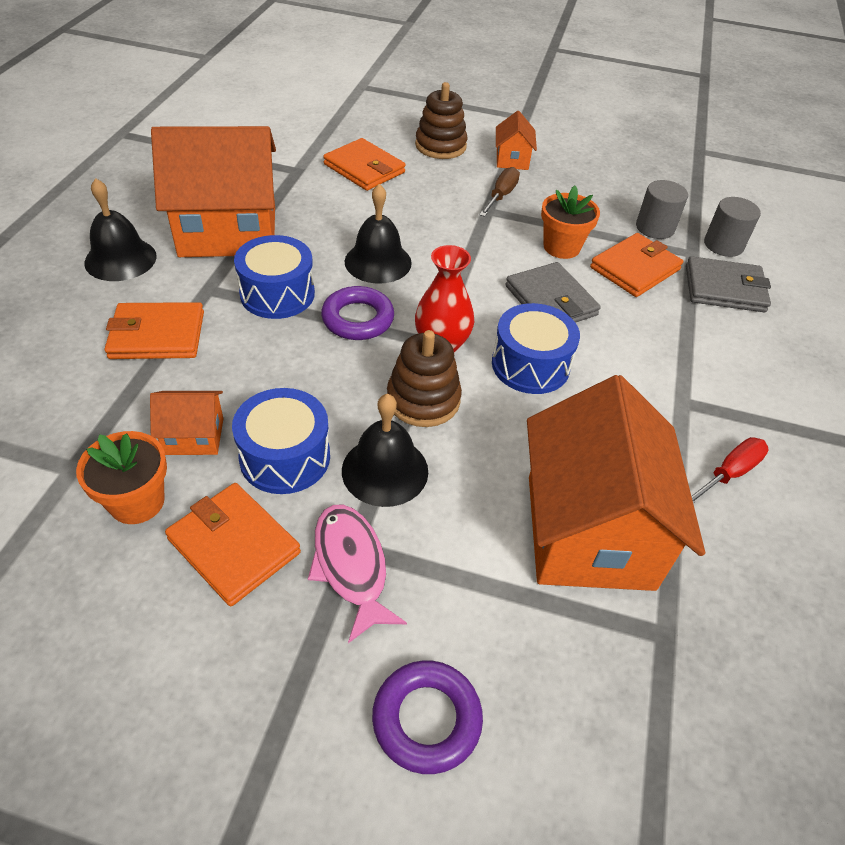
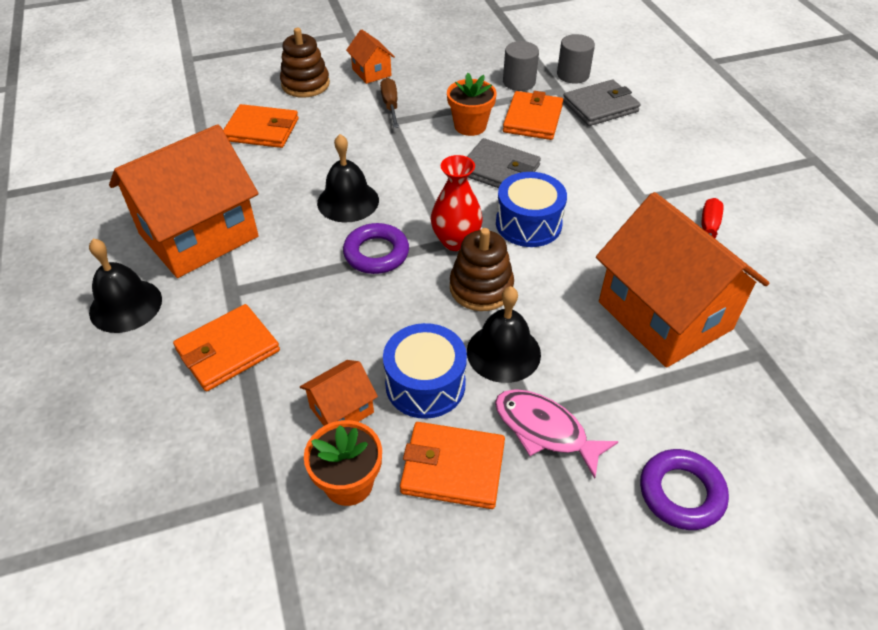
camera: 30 degrees left, 0 degrees up
(277, 294) = (294, 266): blue drum -> none

